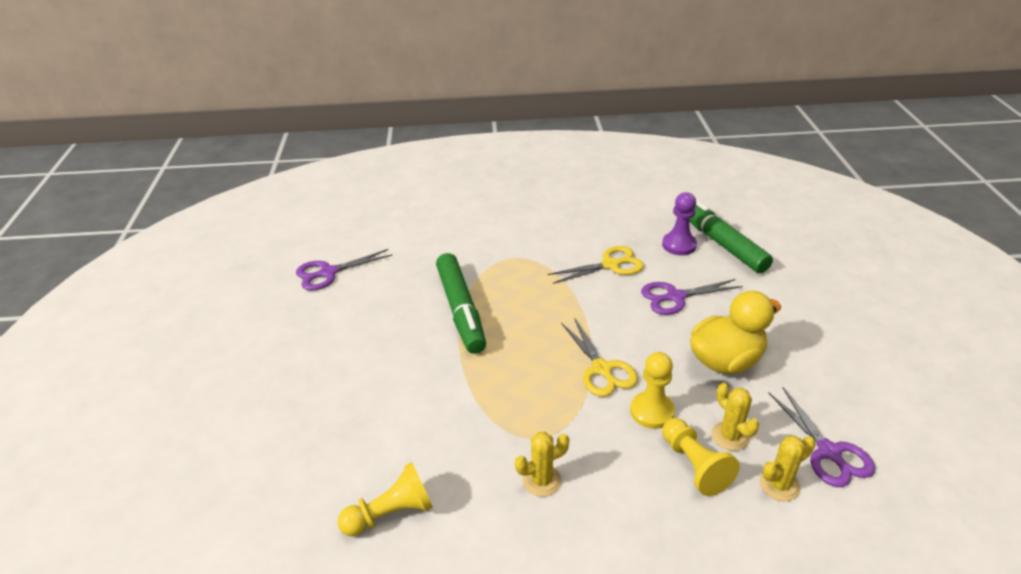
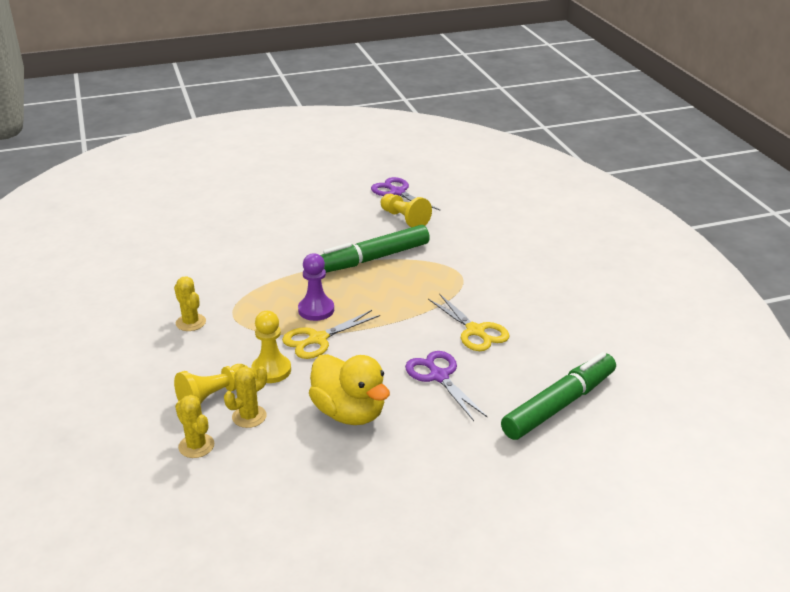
camera: 75 degrees right, 5 degrees down
(391, 513) = (158, 267): yellow pawn -> yellow pawn (404, 219)
(679, 245) = (536, 375): purple pawn -> purple pawn (316, 310)
(828, 452) = (238, 479): purple scissors -> none

